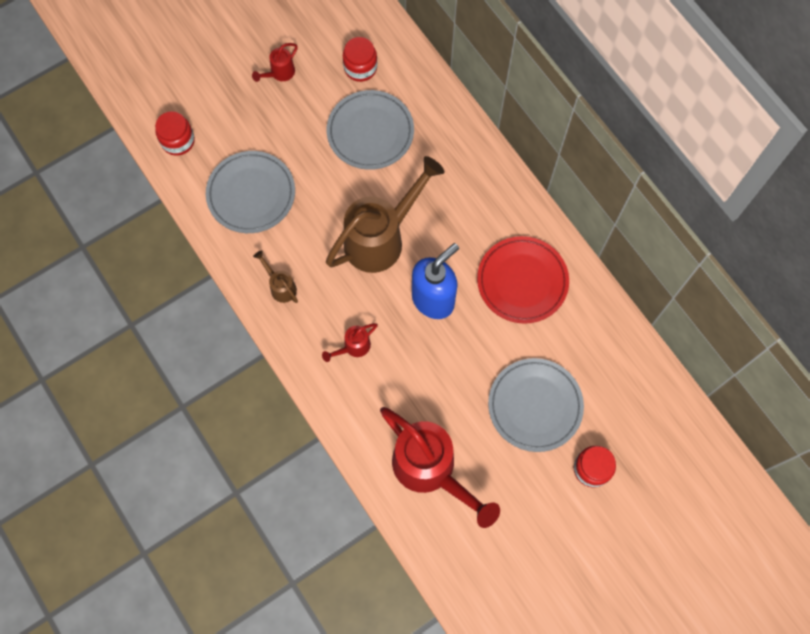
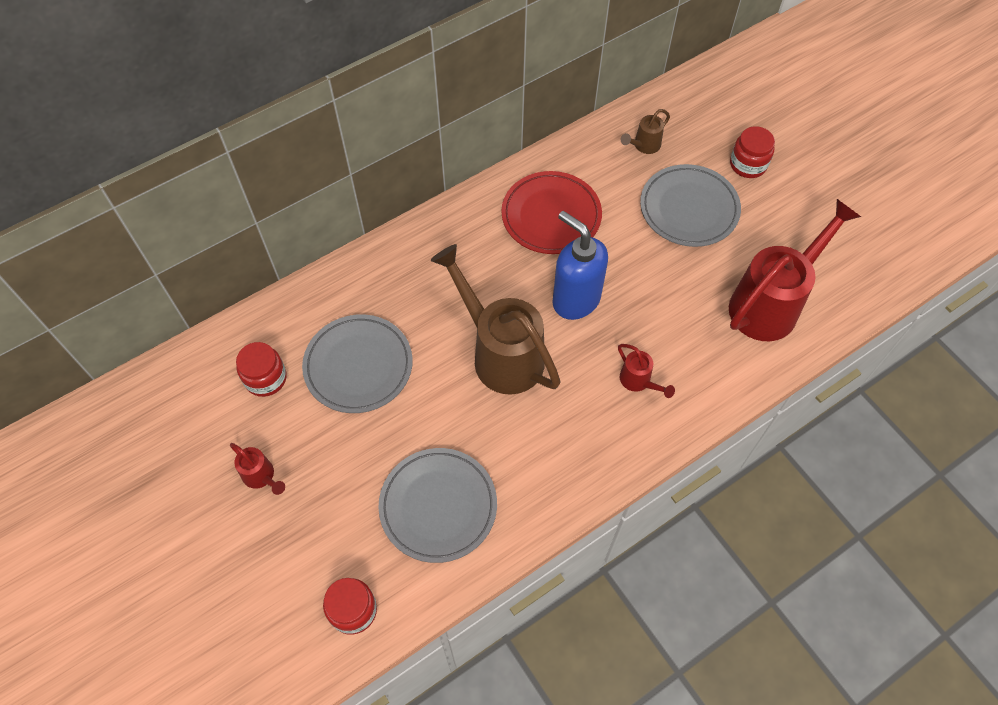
camera: 90 degrees left, 10 degrees down
(280, 286) = (566, 465): brown watering can -> brown watering can (644, 146)

